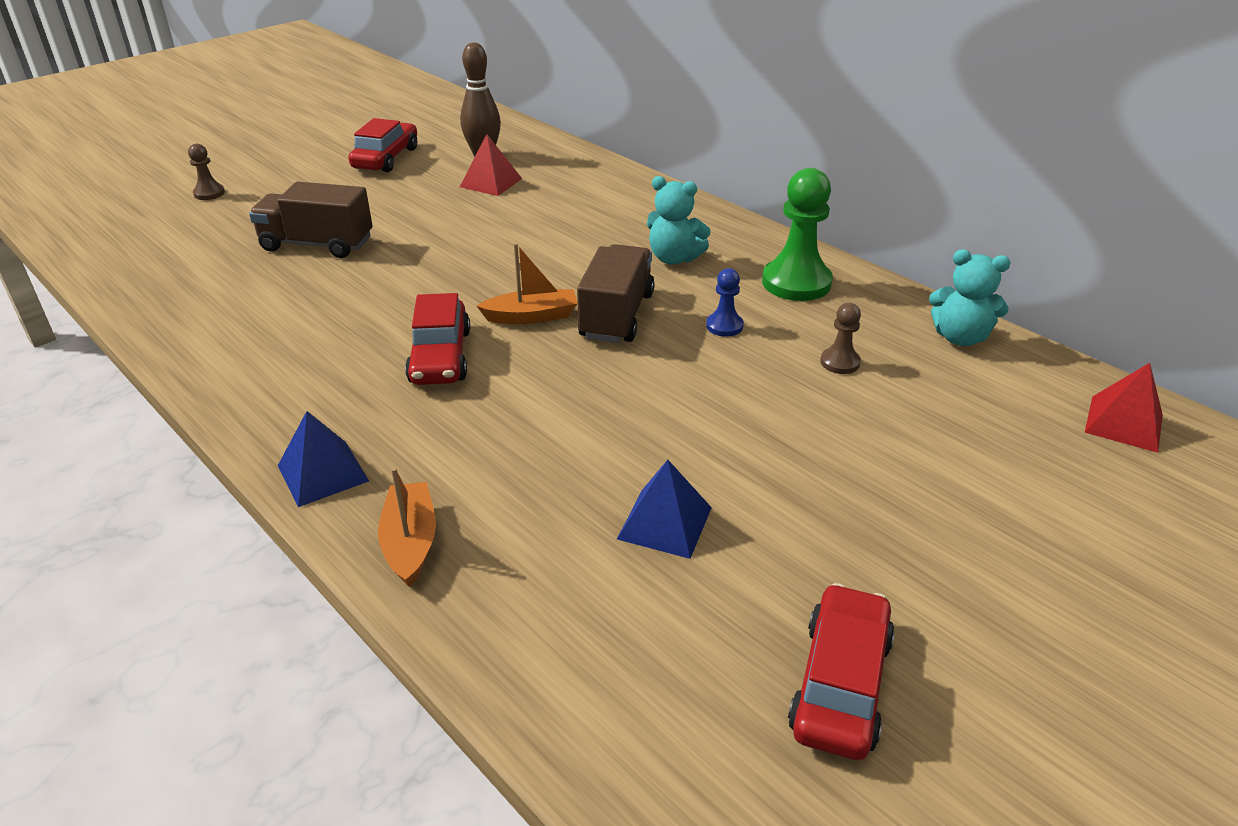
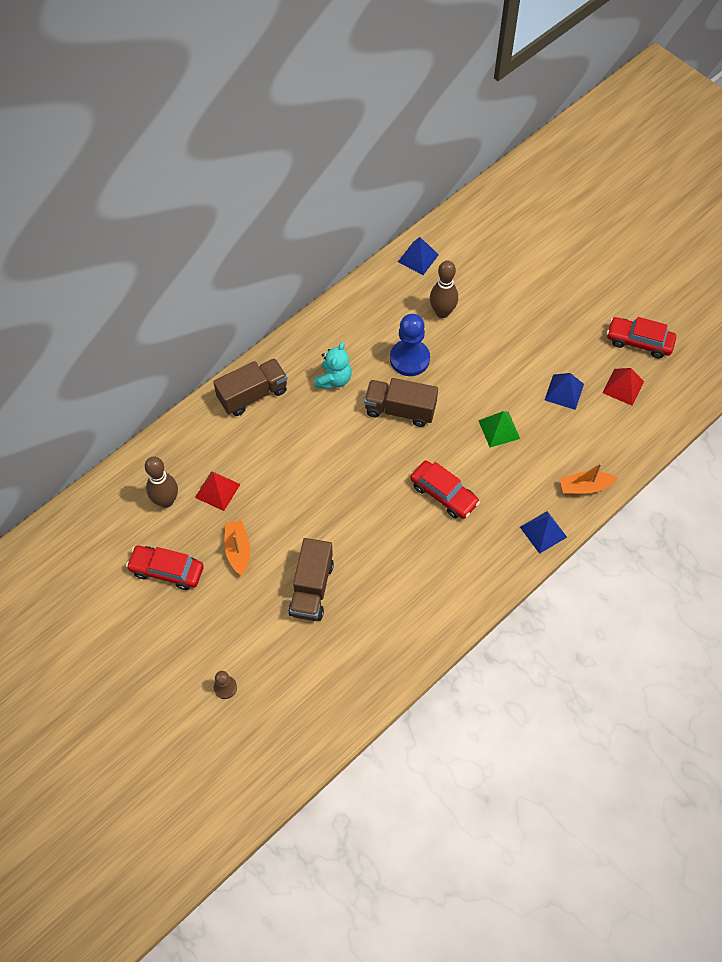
camera: 90 degrees left, 25 degrees up
(440, 357) = (444, 494): red car -> red car turned 45 degrees clockwise
(531, 316) = (401, 452): orange boat -> orange boat (238, 550)
(570, 424) = (499, 429): none -> green pyramid
(642, 201) = (253, 395): none -> brown truck
(724, 326) = (409, 359): blue pawn -> blue pawn, size x1.99
(796, 283) = (363, 321): green pawn -> none
(840, 362) = (442, 312): brown pawn -> brown bowling pin
(960, 337) = (418, 258): turquoise teddy bear -> blue pyramid
(1124, 423) = (485, 215): red pyramid -> red pyramid (623, 387)

